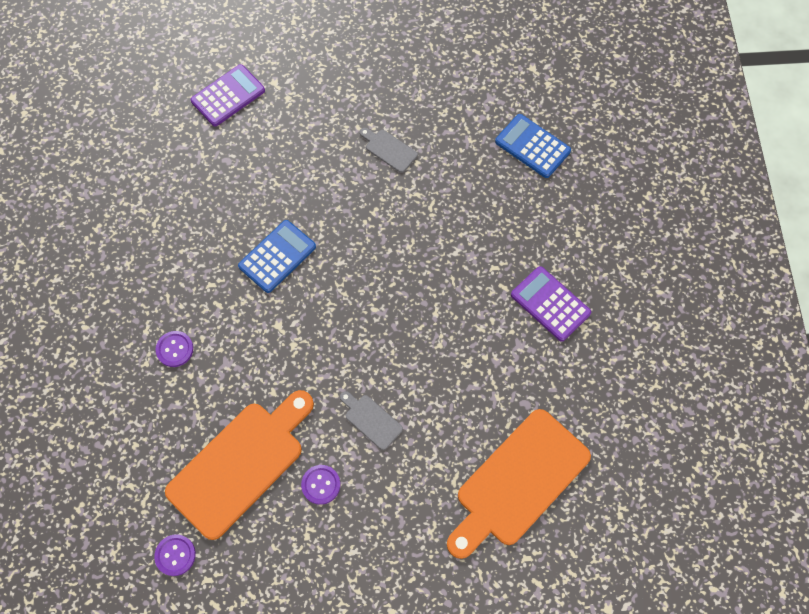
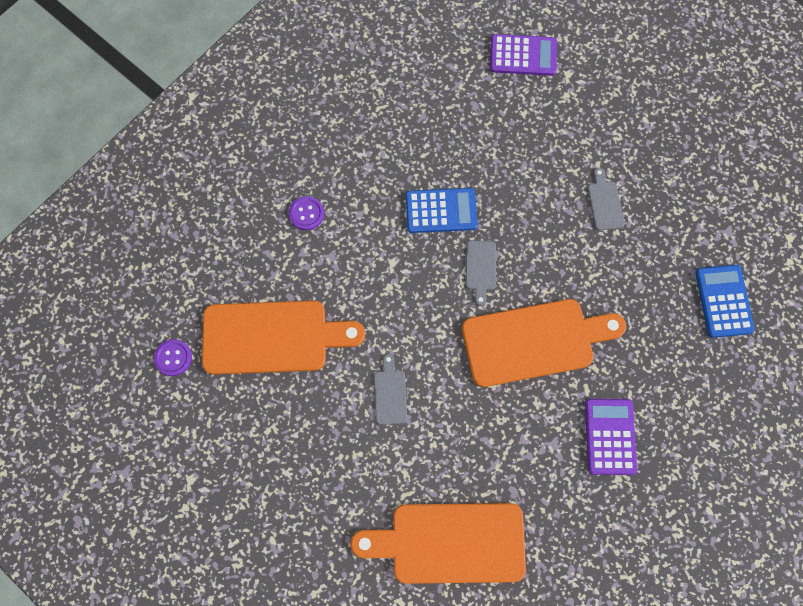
camera: 45 degrees right, 5 degrees up
(321, 485) = (311, 405): purple button -> none
(347, 271) = (481, 268): none -> grey cutting board
(436, 287) = (534, 341): none -> orange cutting board

